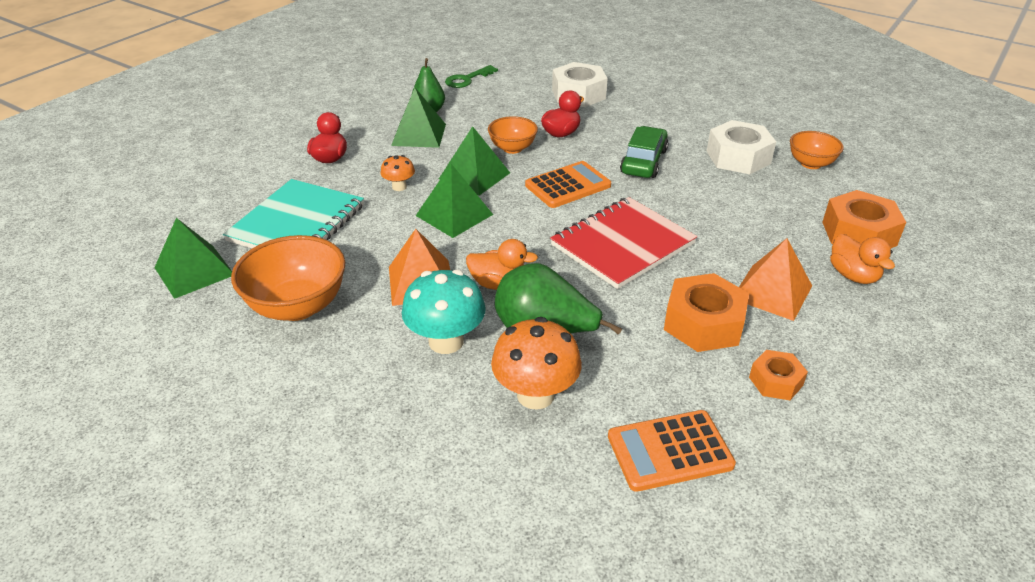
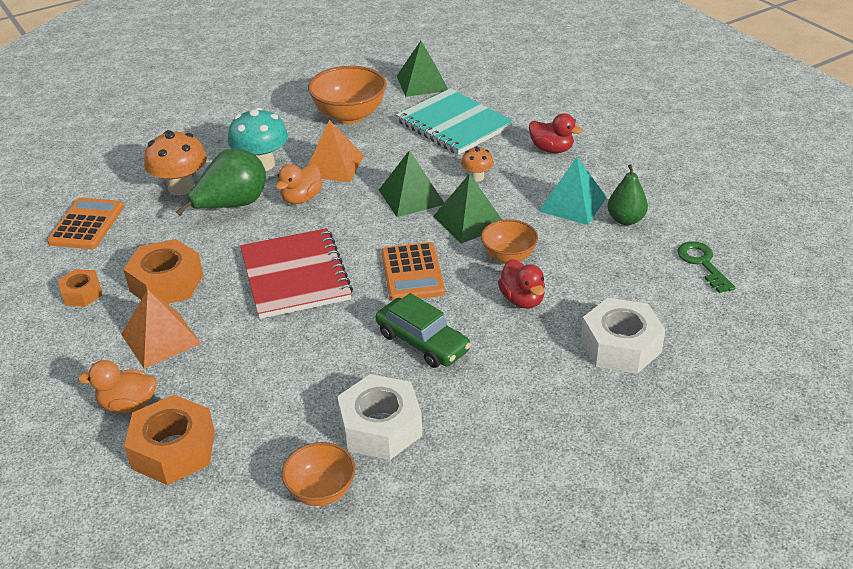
camera: 115 degrees right, 0 degrees up
(419, 134) = (573, 204): green pyramid -> turquoise pyramid

